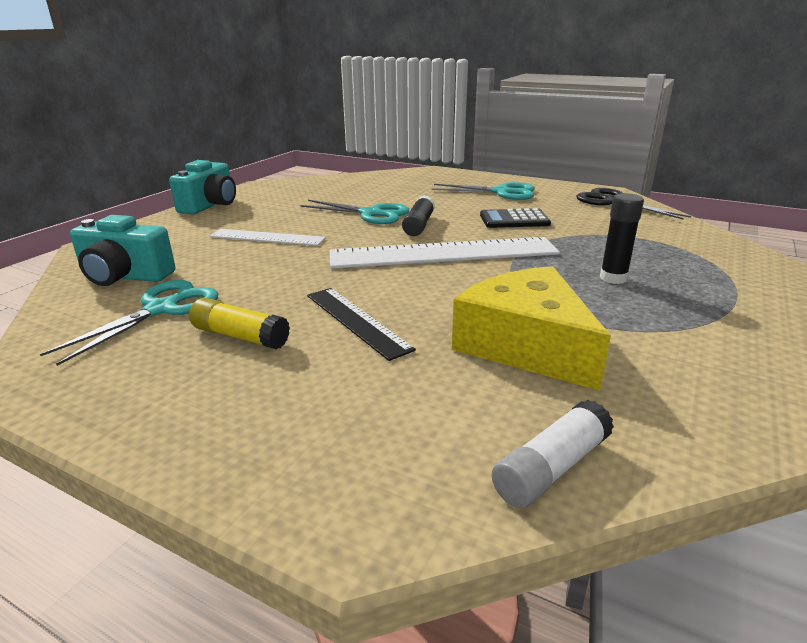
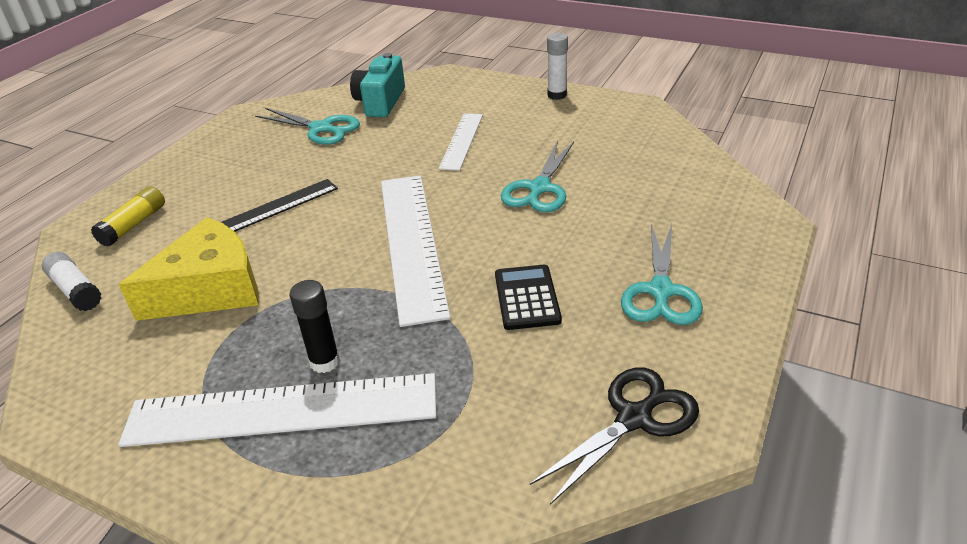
camera: 90 degrees right, 10 degrees up
(210, 205) = (557, 95): turquoise camera -> white glue stick
(240, 336) = (271, 164): yellow glue stick -> yellow glue stick (134, 225)
(419, 225) = (500, 223): black glue stick -> none
(677, 290) = (282, 410): none -> white ruler

